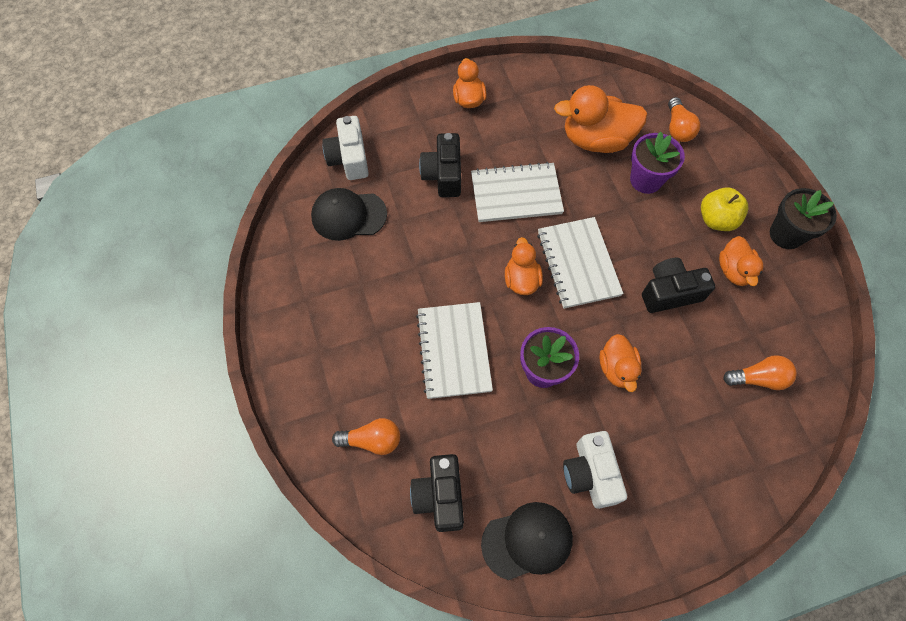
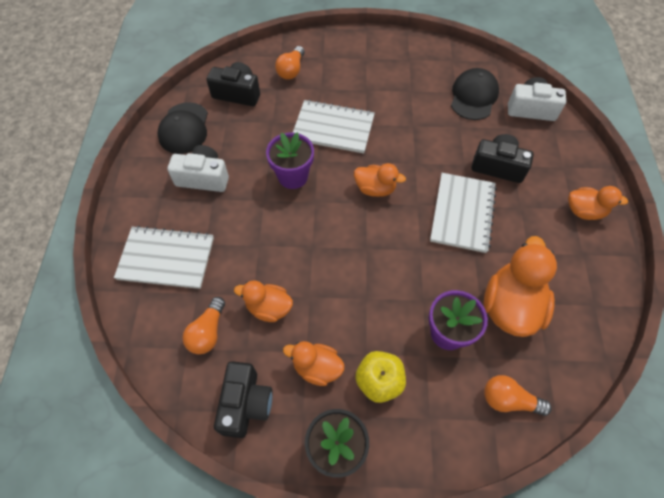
camera: 110 degrees right, 5 degrees down
(578, 263) = (375, 235): white notebook -> white notebook (166, 258)
(617, 368) = (270, 226): orange duck -> orange duck (268, 308)
(670, 292) = (318, 297): black camera -> black camera (245, 404)

